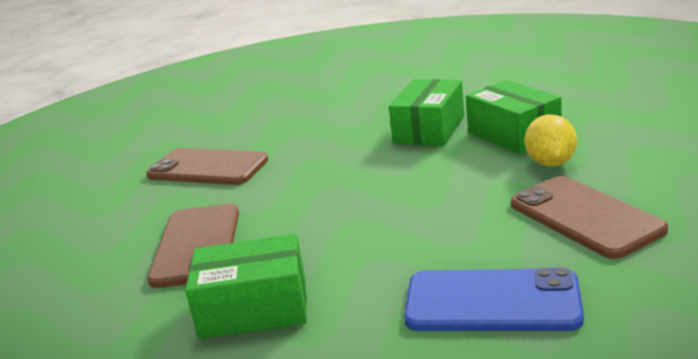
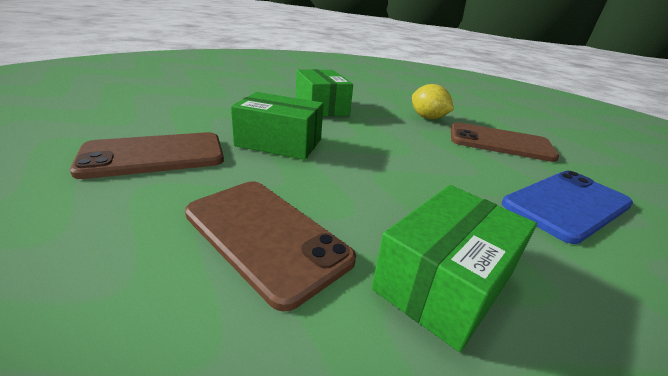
camera: 50 degrees left, 5 degrees up
(513, 135) = (379, 105): green box -> green box (279, 142)

